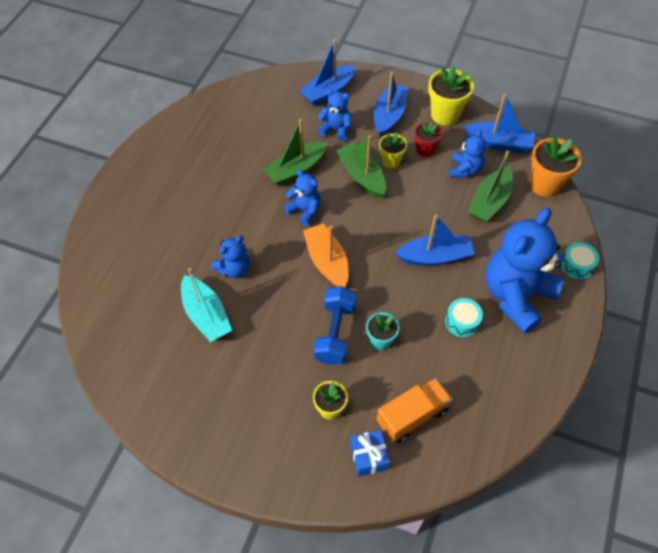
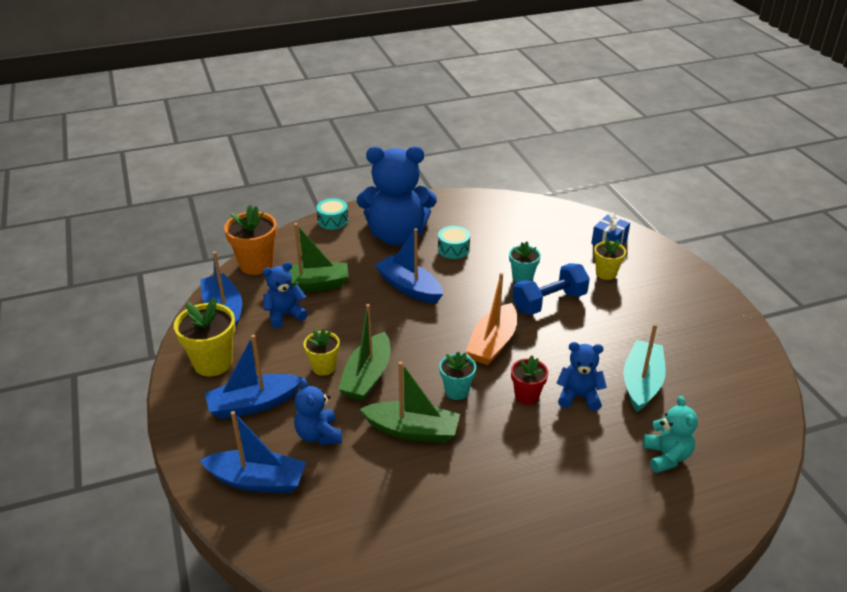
camera: 130 degrees left, 20 degrees down
(147, 272) = (666, 456): none -> turquoise teddy bear
(304, 210) = (456, 391): blue teddy bear -> turquoise flower pot
(412, 416) = (556, 238): orange truck -> none
(425, 150) = (282, 352): red flower pot -> red flower pot (526, 396)

